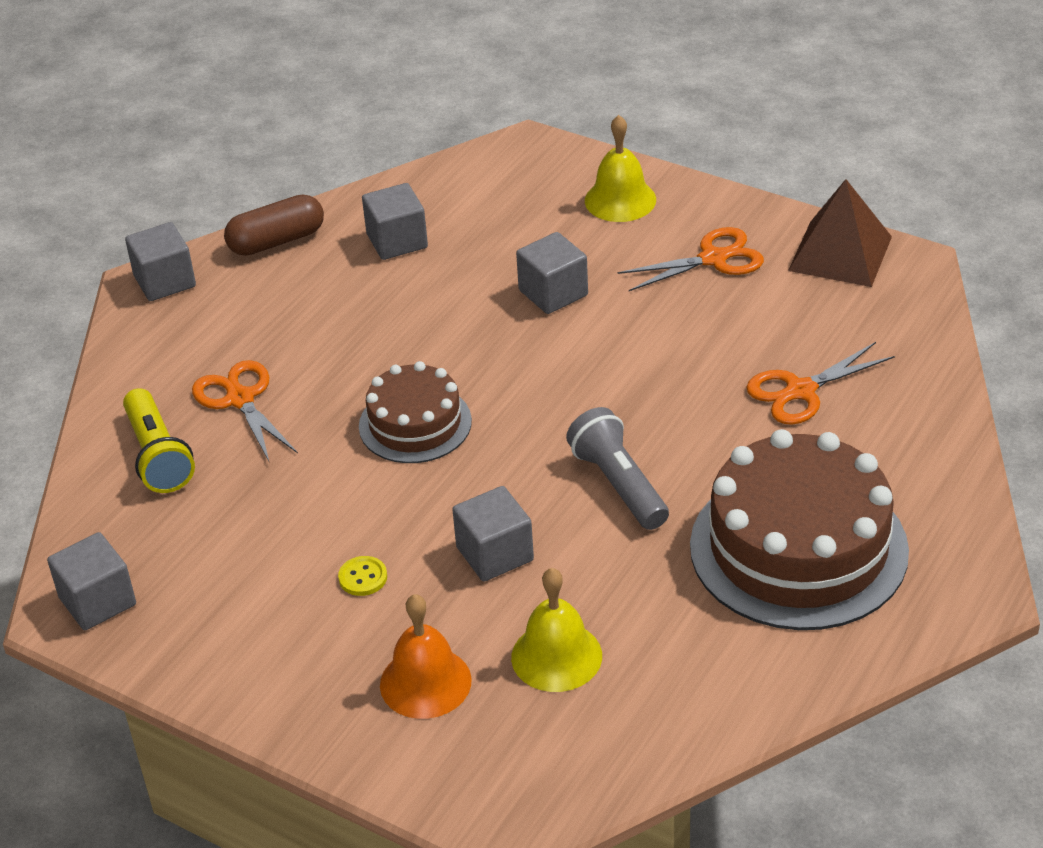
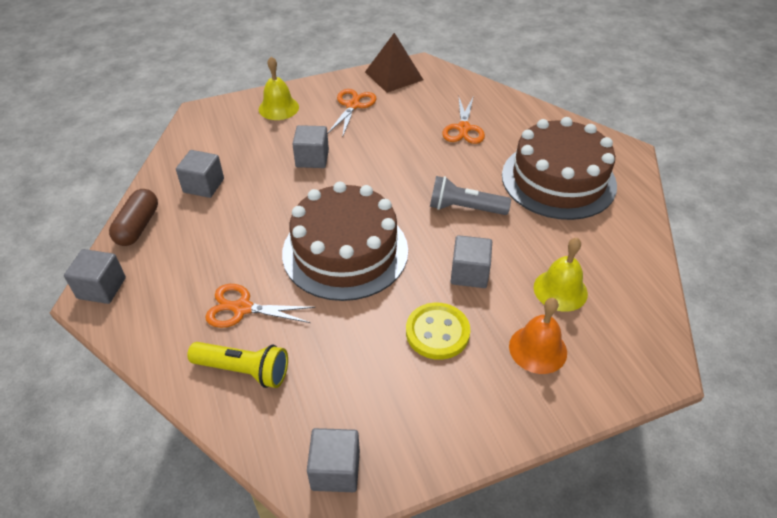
camera: 55 degrees left, 5 degrees up
(363, 577) = (437, 332): yellow button -> yellow button, size x2.03
(415, 424) = (345, 251): brown cake -> brown cake, size x1.77

